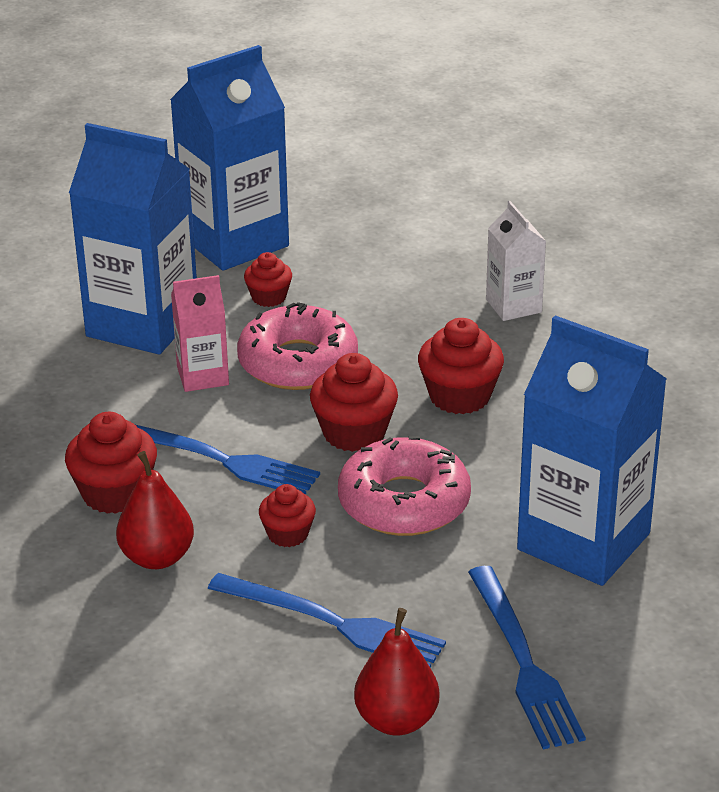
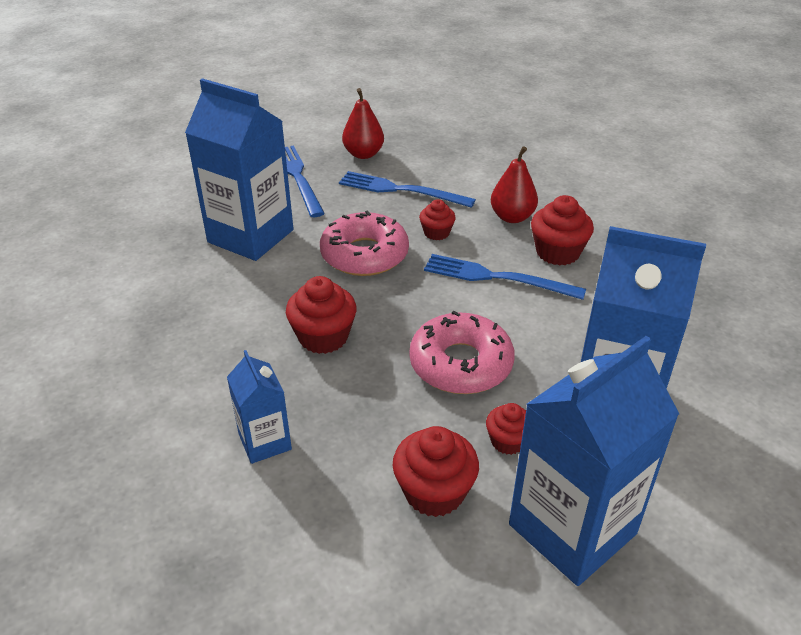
camera: 175 degrees right, 5 degrees up
(202, 376) = (536, 347): pink carton -> none
(354, 433) = (404, 302): red cupcake -> red cupcake (434, 492)
(513, 306) = (265, 442): white carton -> blue carton

